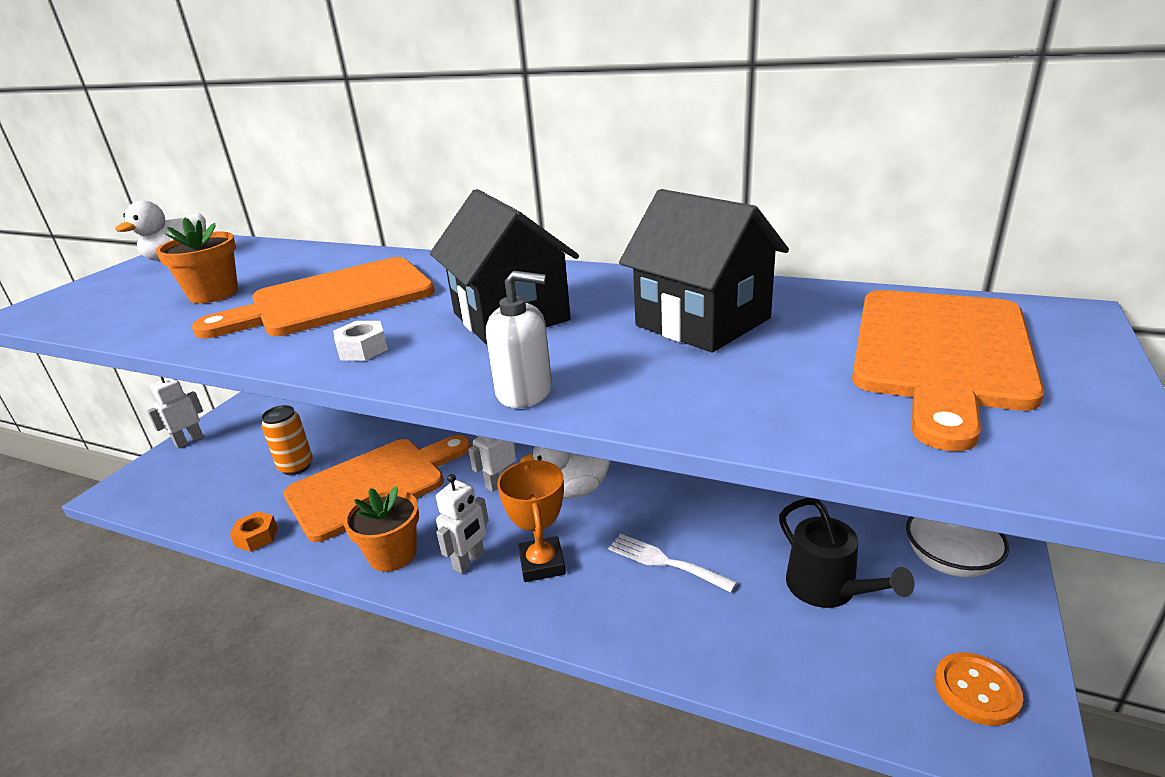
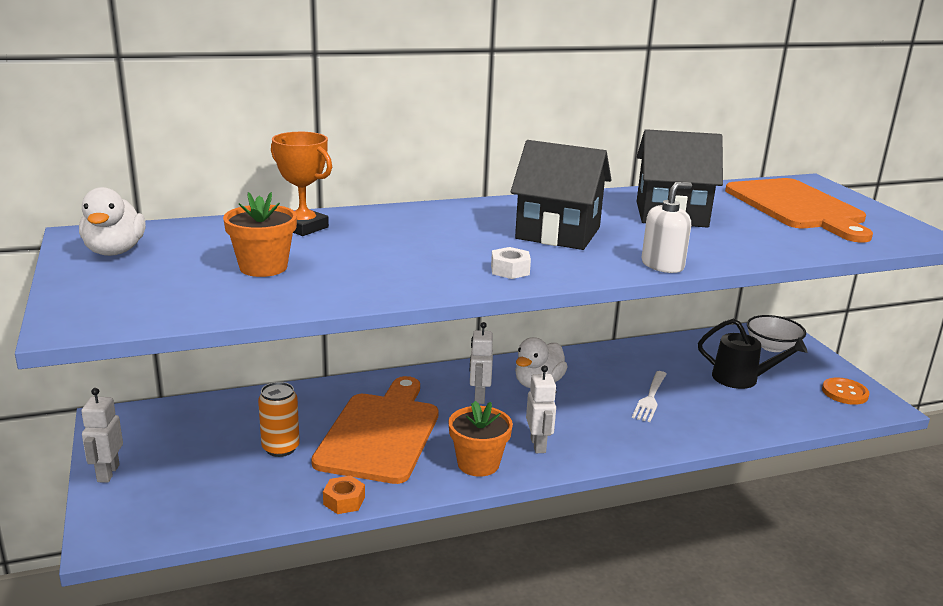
camera: 45 degrees left, 5 degrees down
(333, 299) = (395, 249): orange cutting board -> none
(542, 564) = (585, 427): orange trophy -> orange trophy (303, 227)
(664, 562) = (650, 398): white fork -> white fork turned 60 degrees counterclockwise

